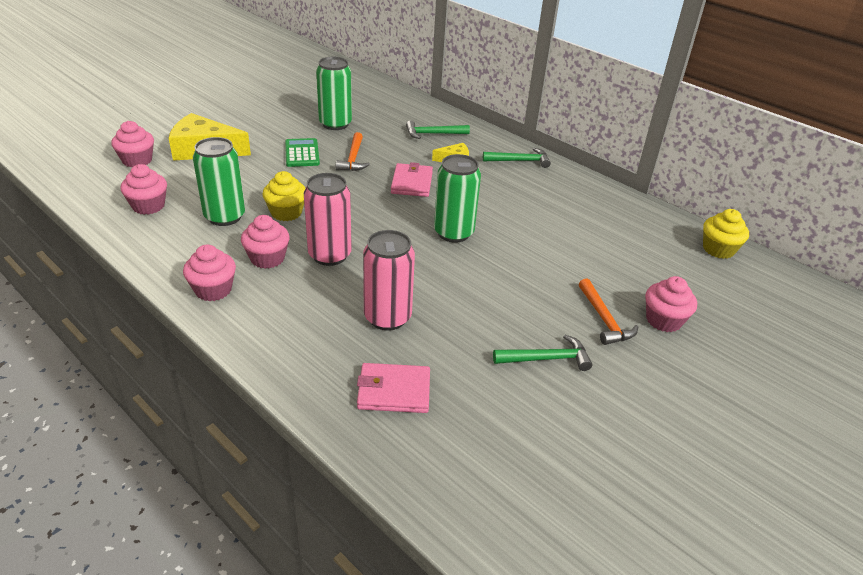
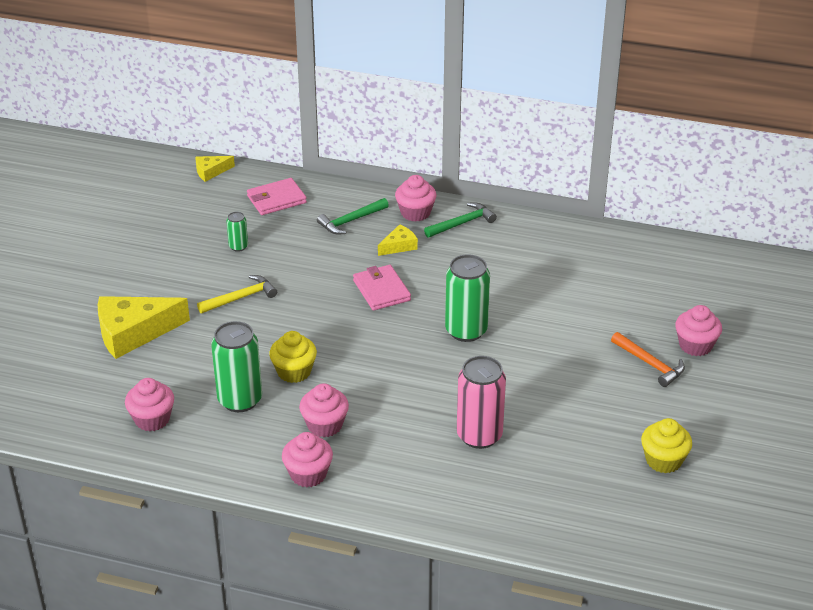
camera: 25 degrees left, 0 degrees up
(137, 160) = (78, 374): pink cupcake -> pink cupcake (415, 213)
(302, 153) = (240, 298): green calculator -> yellow hammer
(329, 255) = (377, 399): pink can -> none
(335, 124) = (238, 247): green can -> green can, size x0.49
(353, 158) = (298, 283): orange hammer -> none
(364, 79) = (211, 172): none -> yellow cheese
(394, 391) = (537, 493): pink wallet -> pink wallet (276, 199)
(546, 359) = (630, 417): green hammer -> none
(718, 249) = (698, 257): yellow cupcake -> yellow cupcake (663, 460)

